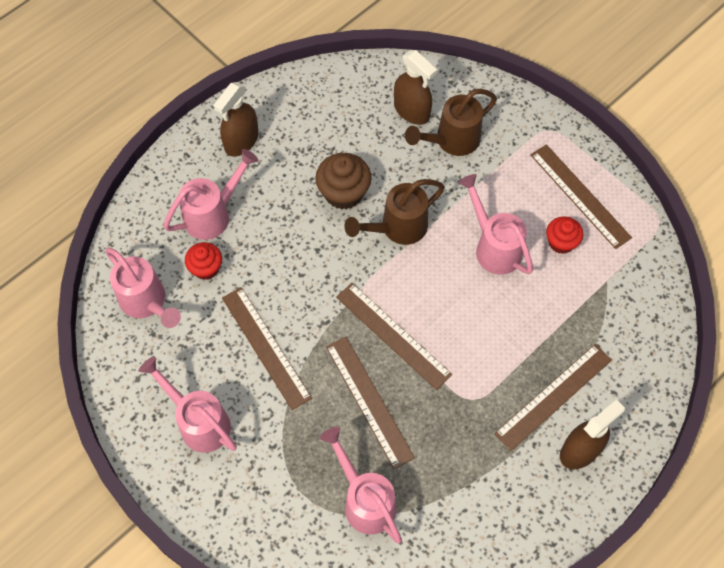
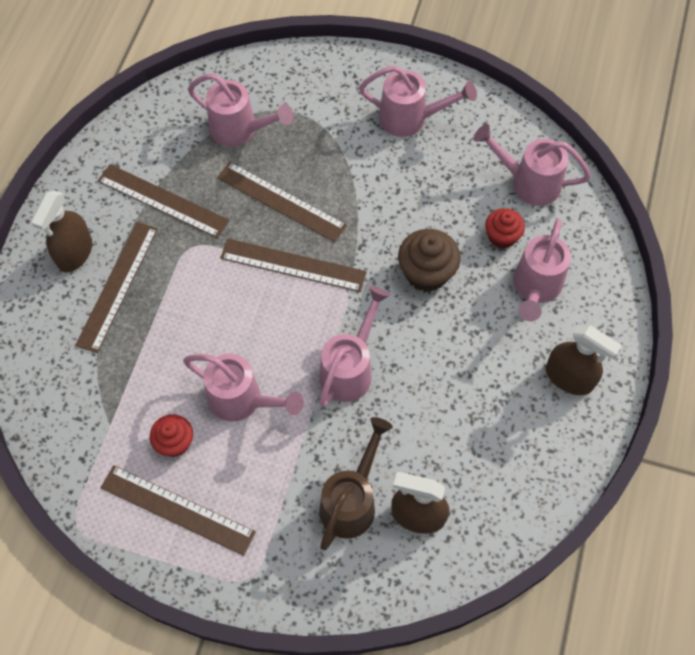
camera: 150 degrees right, 0 degrees up
(241, 141) = (569, 377): brown spray bottle -> brown spray bottle turned 120 degrees clockwise
(266, 347) = (398, 199): brown ruler -> brown ruler (162, 201)
(343, 193) = (427, 377): brown cupcake -> brown cupcake (426, 273)
(397, 228) = (350, 369): brown watering can -> pink watering can

